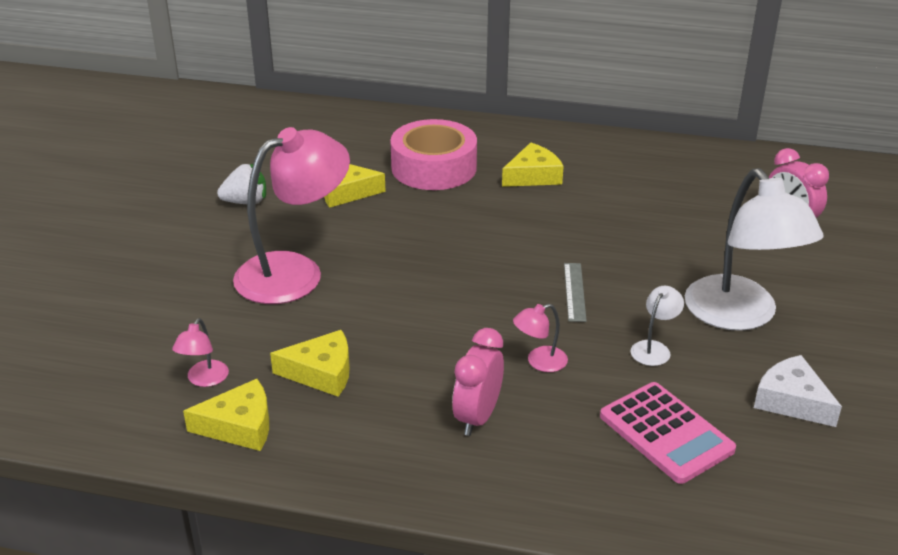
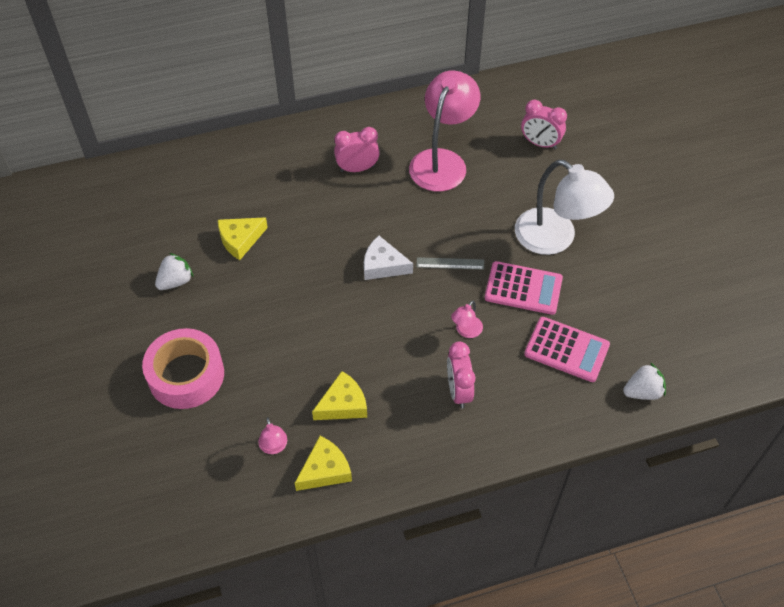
camera: 30 degrees left, 20 degrees up
(295, 272) = (261, 330): pink lamp -> pink lamp (442, 161)
(434, 167) = (284, 189): pink tape -> pink tape (186, 375)
(533, 176) = (357, 168): yellow cheese -> pink clock
(574, 291) = (450, 263): grey ruler -> grey ruler turned 60 degrees counterclockwise
(654, 348) = (523, 288): white lamp -> pink calculator
(749, 525) = (642, 392): none -> white strawberry
(791, 401) = (617, 292): white cheese -> white cheese (383, 265)

